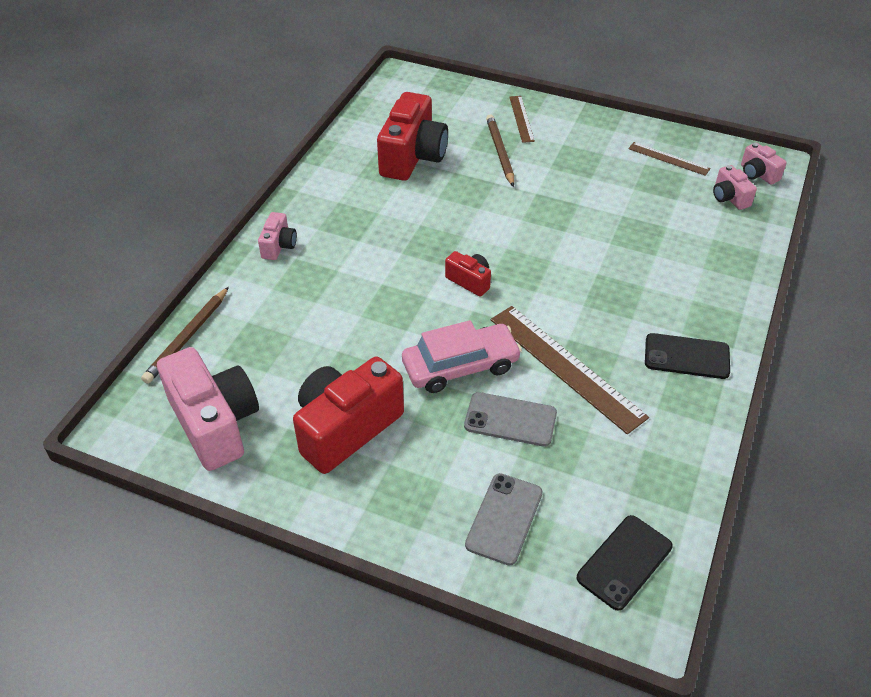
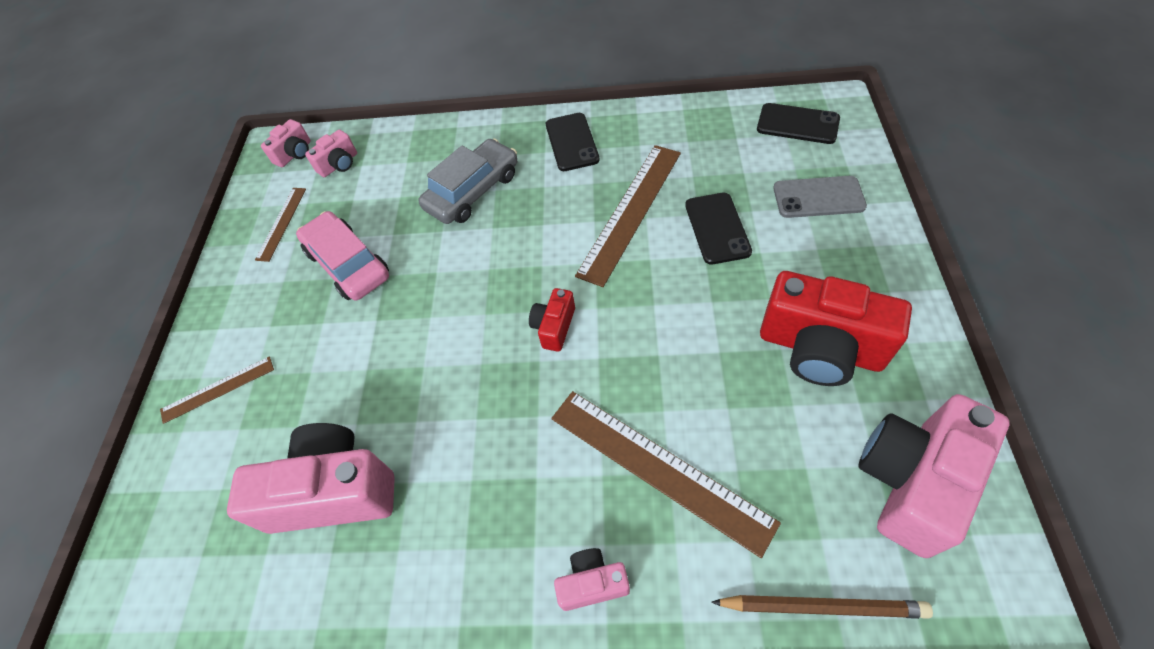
camera: 105 degrees left, 10 degrees up
(322, 298) = (658, 468): none -> brown ruler
(412, 157) = (334, 492): red camera -> pink camera
(460, 366) = (679, 287): pink car -> pink car (348, 264)
(500, 152) = (300, 386): brown pencil -> none
(510, 419) = (717, 228): grey phone -> black phone
(649, 271) = (473, 191): none -> grey car

